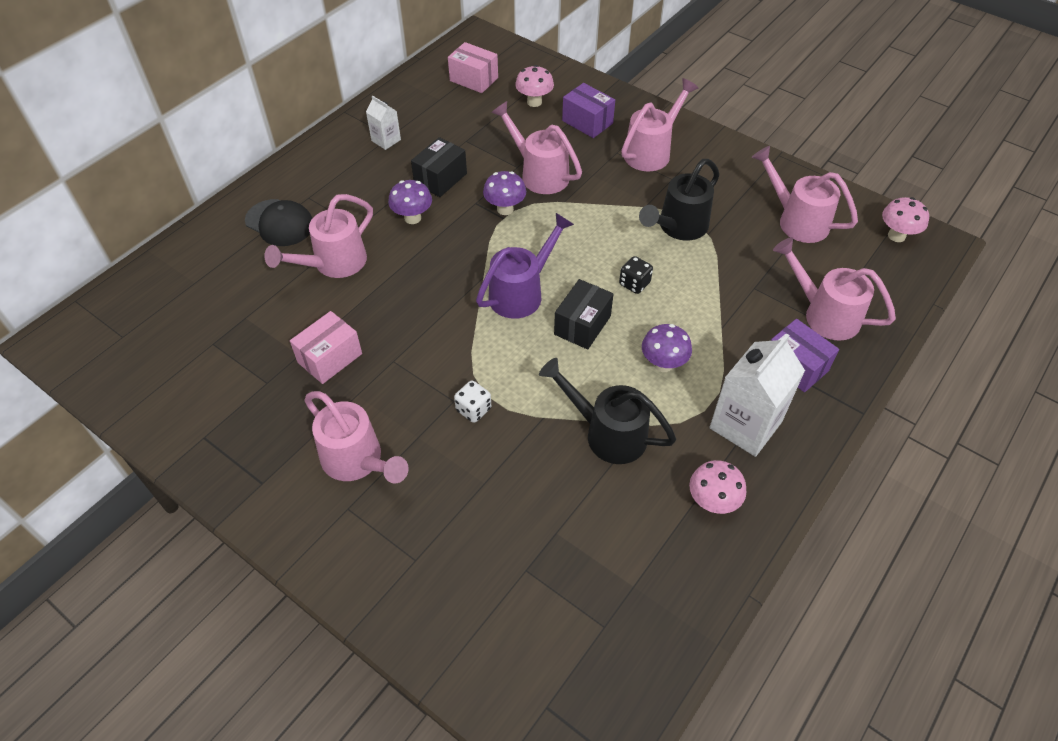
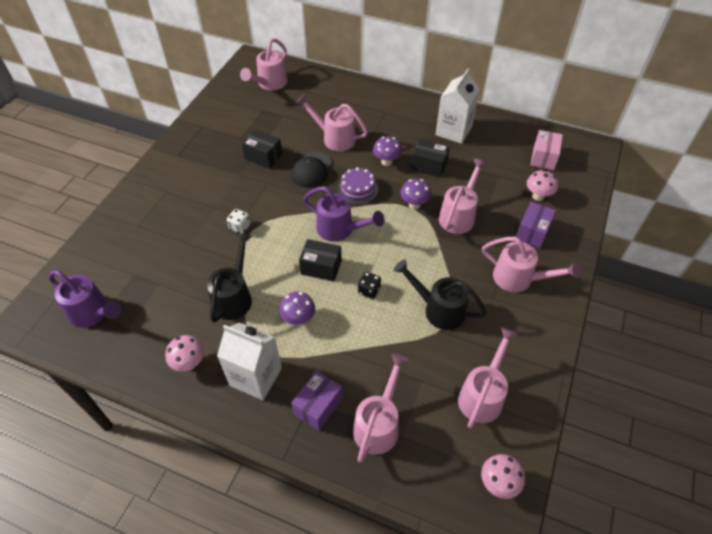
camera: 75 degrees right, 0 degrees up
(279, 223) = (359, 107): black cap -> black cap (312, 170)
(330, 358) = (263, 156): pink box -> black box
(357, 461) = (196, 187): pink watering can -> pink watering can (269, 84)
(386, 140) = (453, 131): white carton -> white carton, size x1.93
(452, 259) = (358, 189): none -> purple cake
(591, 639) = (93, 313): none -> purple watering can

